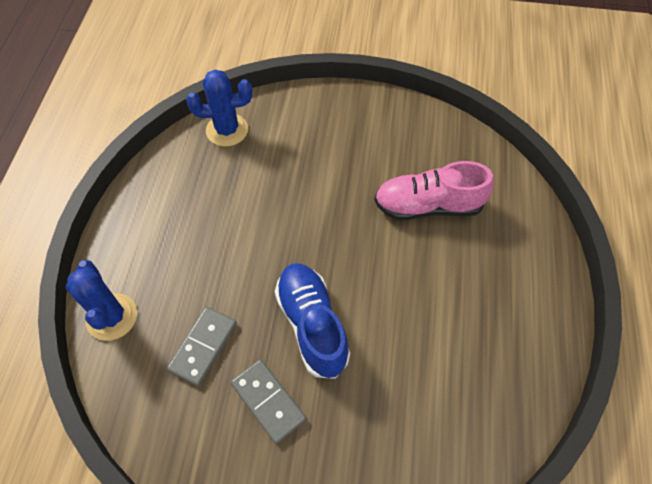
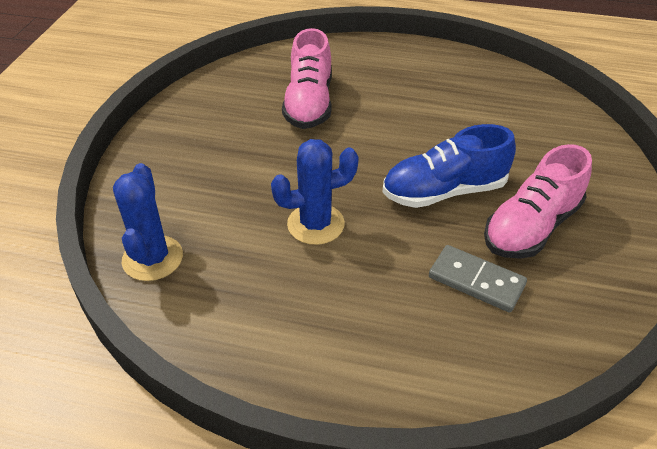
camera: 85 degrees left, 15 degrees down
(112, 317) = (442, 380): blue cactus -> blue cactus (315, 224)
(268, 401) = (531, 227): grey domino -> pink shoe

